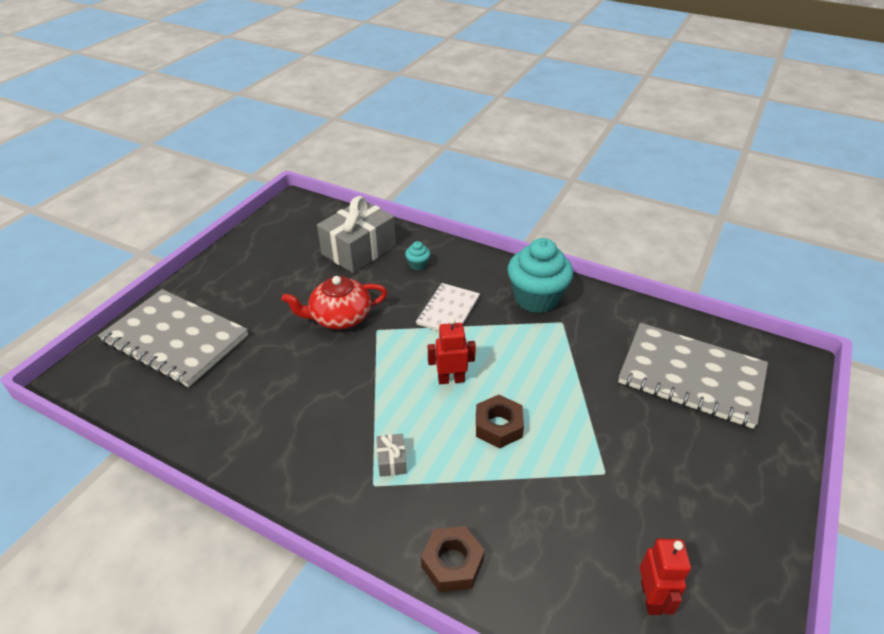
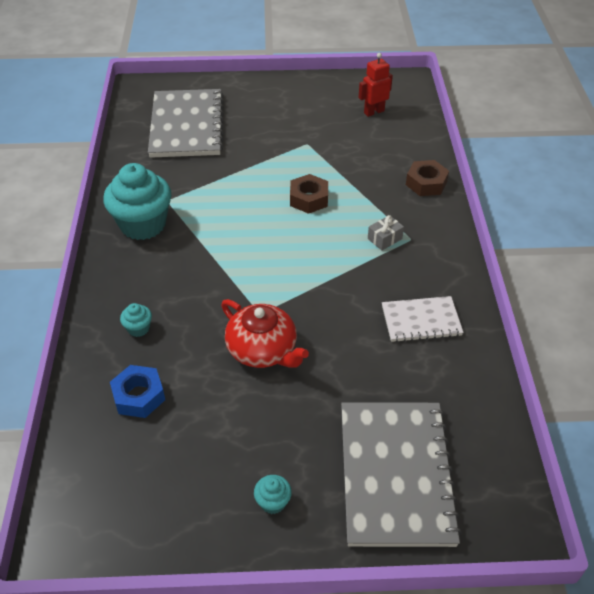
camera: 120 degrees left, 5 degrees up
(226, 278) = (273, 502): none -> turquoise cupcake
(359, 250) = (139, 396): grey gift -> blue nut
(448, 310) = (199, 275): white notebook -> white notebook (421, 321)
(451, 379) = (283, 239): red robot -> none

